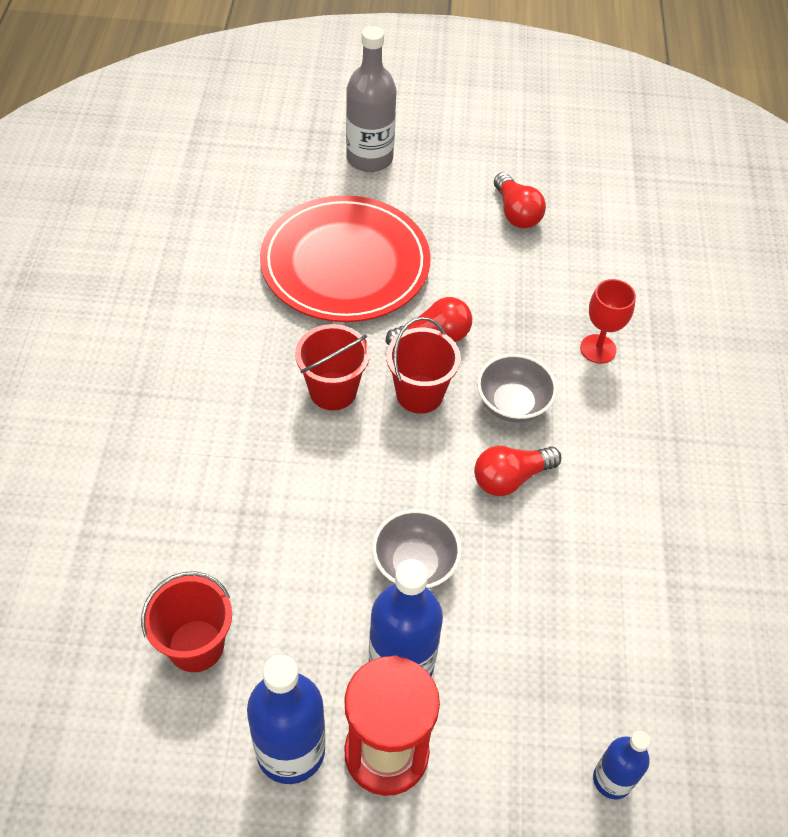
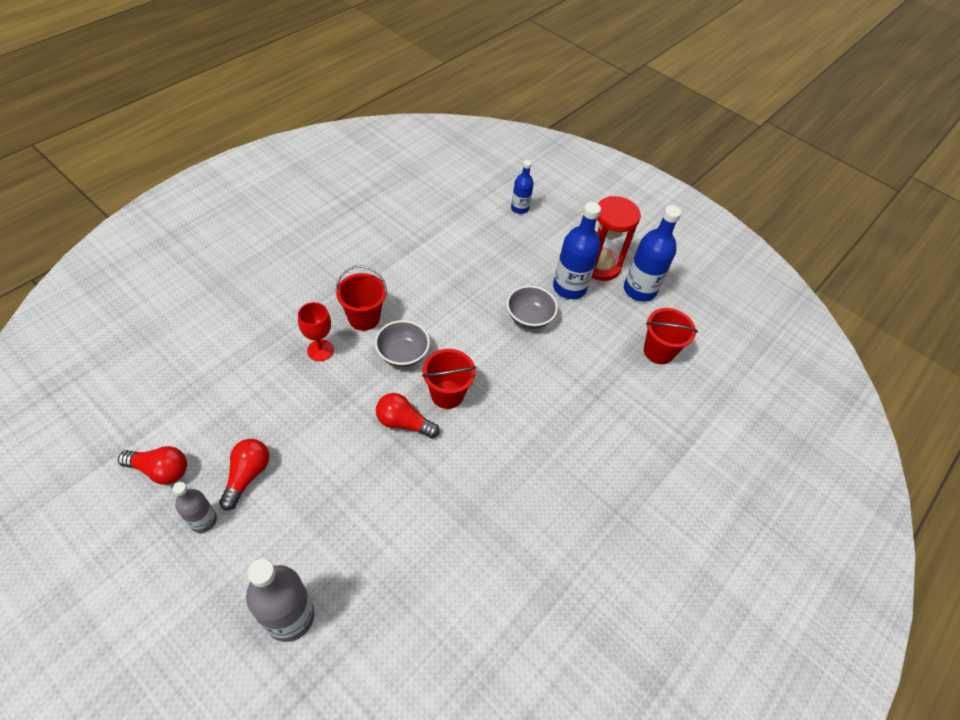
camera: 145 degrees left, 0 degrees up
(333, 391) = (495, 430): red bucket -> red bucket (364, 318)
(345, 263) = (406, 519): red plate -> none
(507, 169) = (203, 520): none -> grey bottle
(510, 478) = (445, 322): red light bulb -> red light bulb (160, 470)

